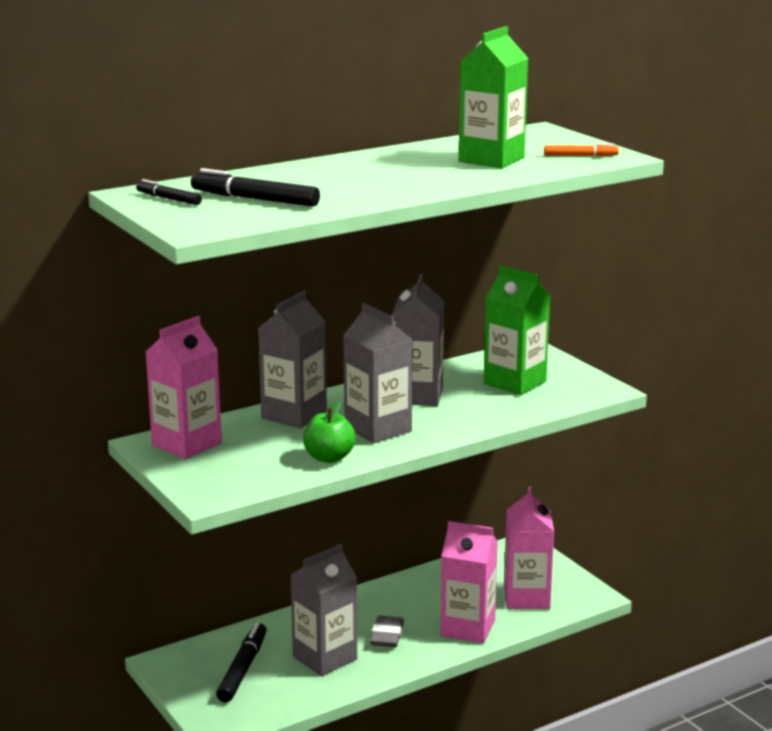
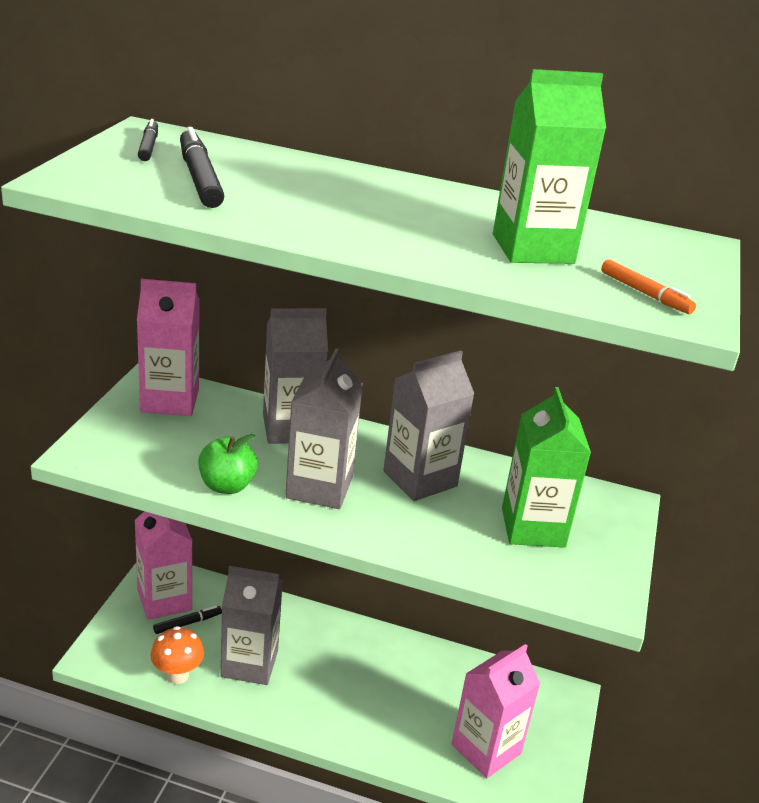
camera: 45 degrees right, 10 degrees up
(243, 669) = (187, 623): black marker -> black marker, size x0.58
(293, 695) = (177, 675): none -> orange mushroom
(387, 636) = (321, 684): grey eraser -> none
(467, 628) = (390, 734): pink carton -> pink carton (164, 600)

